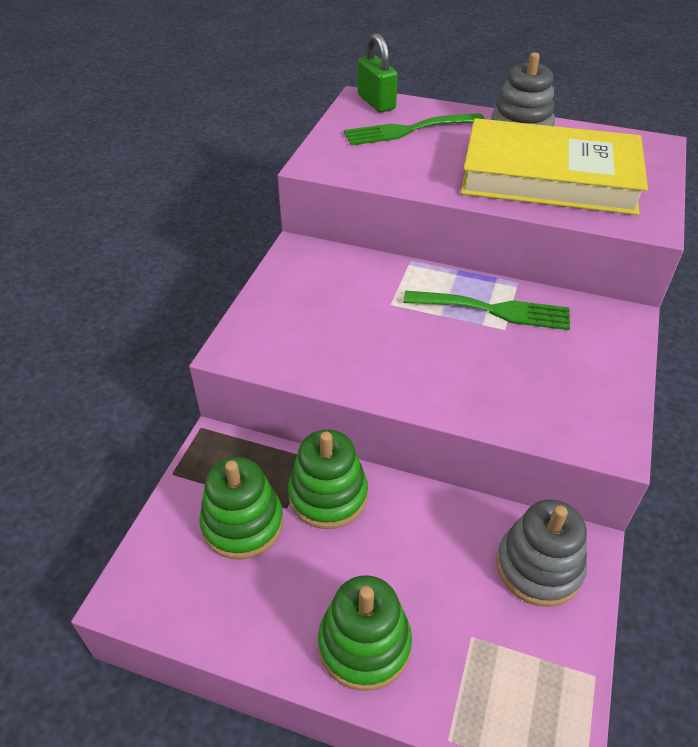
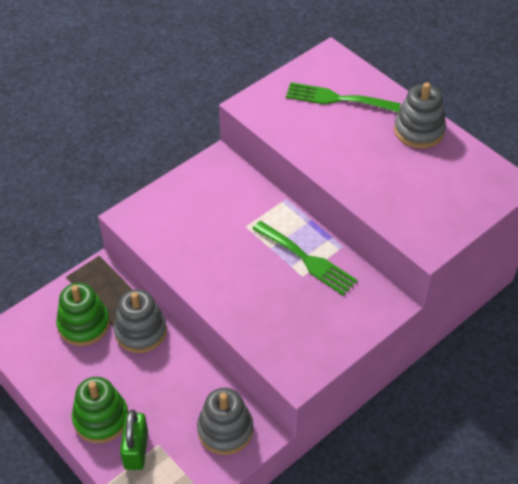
camera: 30 degrees right, 5 degrees up
(328, 495) = (140, 331): green stacking toy -> grey stacking toy
(376, 102) = (337, 63): green padlock -> green padlock (136, 450)
(549, 177) = (398, 180): yellow book -> none

